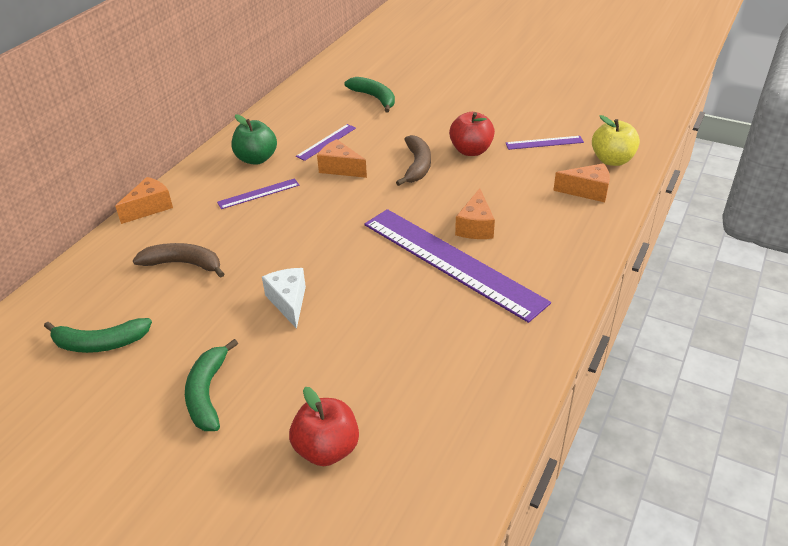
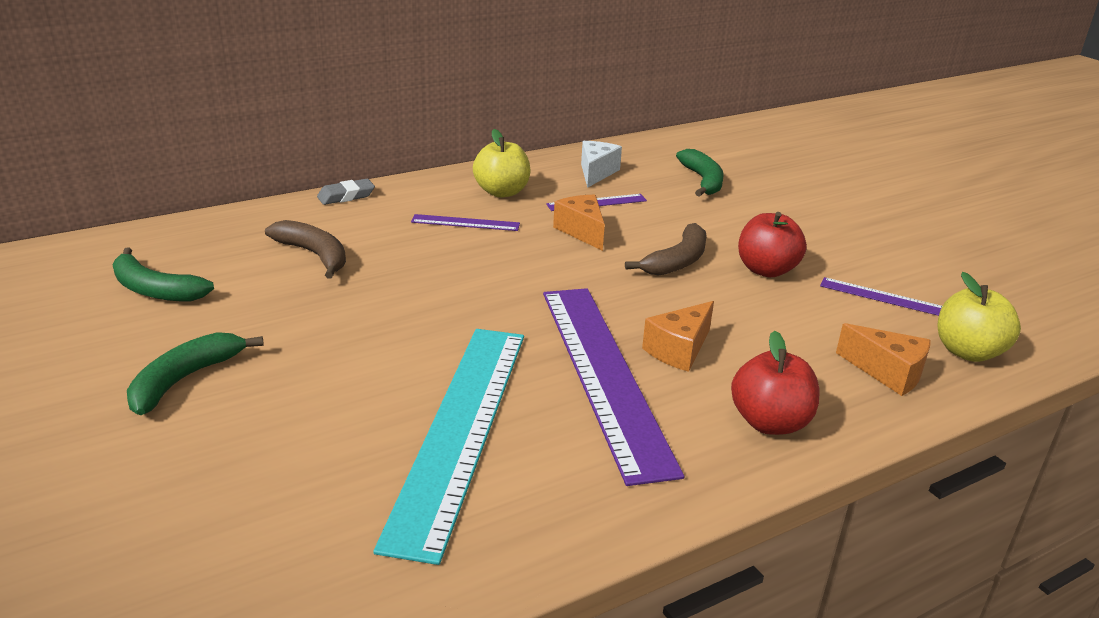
camera: 30 degrees right, 10 degrees down
(150, 208) = (346, 196): orange cheese -> grey eraser
(256, 159) = (502, 192): green apple -> yellow apple
(288, 302) = (370, 333): white cheese -> white cheese (596, 173)
(327, 449) = (223, 497): red apple -> red apple (769, 422)
(410, 336) = (459, 429): none -> turquoise ruler

